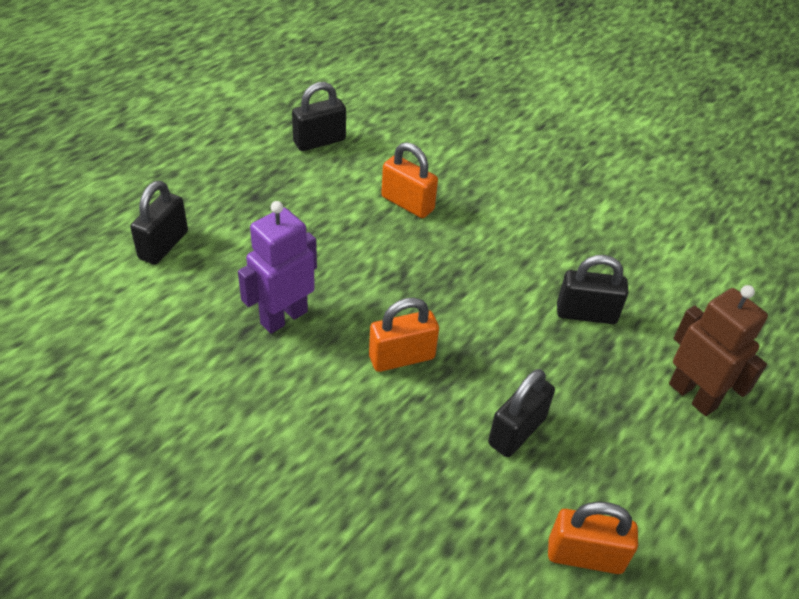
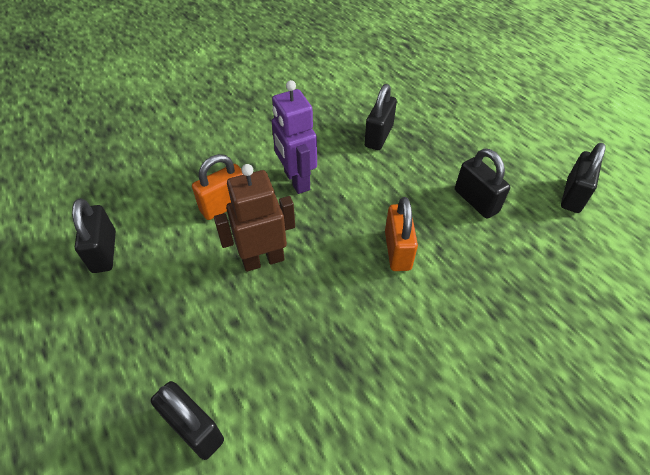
camera: 70 degrees left, 5 degrees up
(283, 317) = (333, 327): purple robot -> purple robot (296, 181)
(585, 556) = (573, 195): orange padlock -> black padlock
(693, 395) = (456, 111): brown robot -> brown robot (263, 260)

